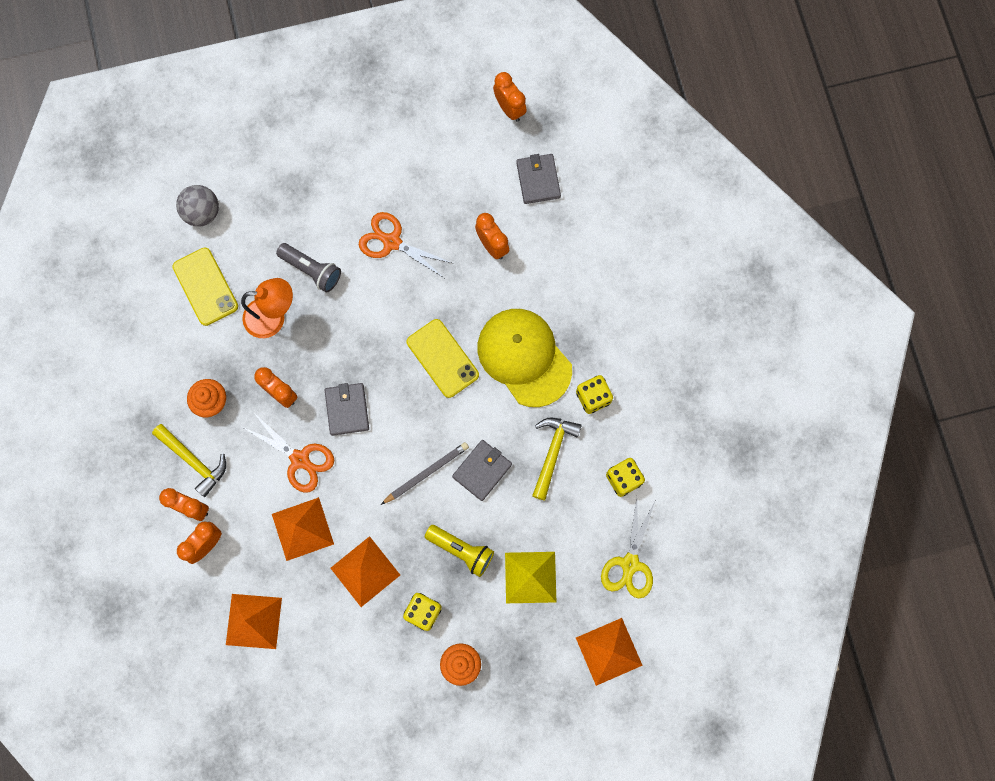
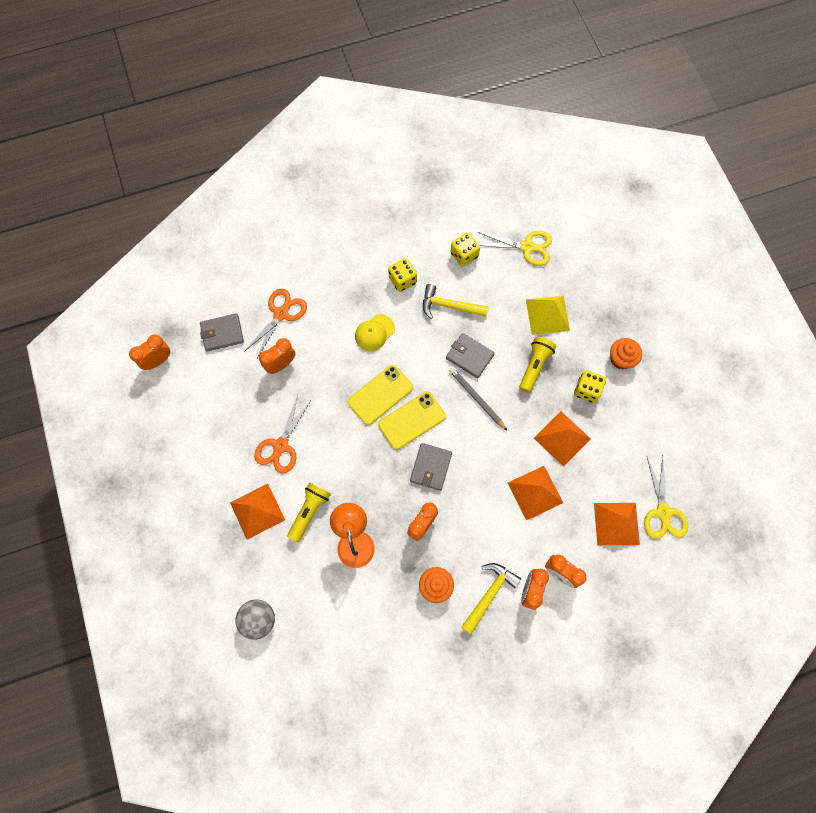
camera: 95 degrees left, 5 degrees down
(205, 286) = (330, 606): yellow phone -> yellow phone (412, 420)
(260, 681) = (663, 512): none -> yellow scissors
(300, 459) = (477, 502): orange scissors -> orange scissors (281, 314)
(311, 270) = (309, 511): grey flashlight -> yellow flashlight
(347, 409) = (431, 467): grey wallet -> grey wallet turned 60 degrees counterclockwise
(524, 357) = (374, 332): yellow cap -> yellow cap, size x0.50
(609, 651) = (593, 257): orange pyramid -> orange pyramid (257, 511)

